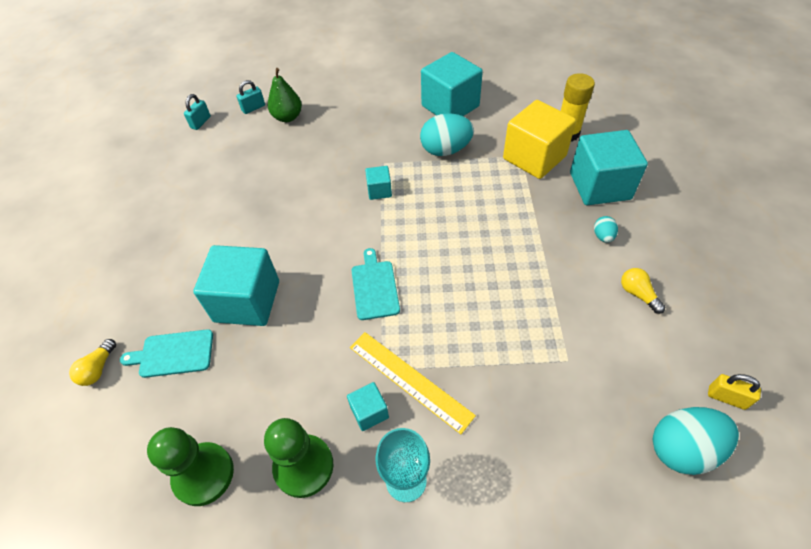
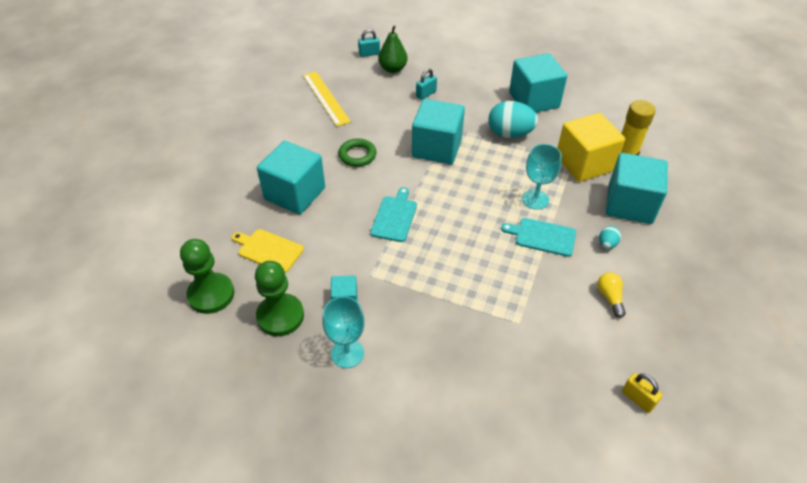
camera: 20 degrees right, 5 degrees down
(98, 369) = (173, 202): yellow light bulb -> none
(173, 354) = (227, 210): turquoise cutting board -> turquoise cutting board (542, 236)
(200, 122) = (323, 53): turquoise padlock -> turquoise padlock (426, 94)
(249, 385) = (268, 250): none -> yellow cutting board
(297, 229) = (357, 155): none -> green ring
(379, 191) = (437, 148): turquoise cube -> turquoise cube, size x2.13
(409, 380) = (386, 290): yellow ruler -> yellow ruler (325, 98)
(509, 213) = (535, 199): none -> turquoise goblet
(682, 448) = (575, 418): turquoise egg -> none

